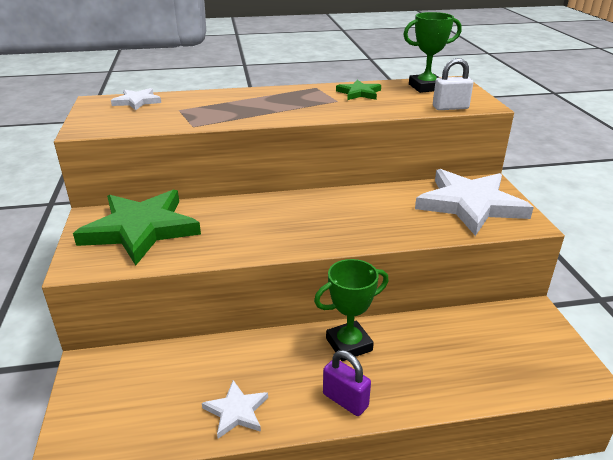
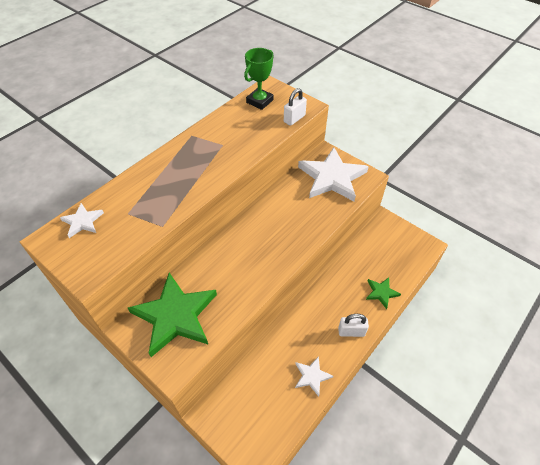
camera: 40 degrees left, 20 degrees up
(345, 400) = (351, 331): purple padlock -> white padlock
(349, 344) = (324, 299): green trophy -> none
(359, 93) = (227, 128): green star -> green star (381, 292)

